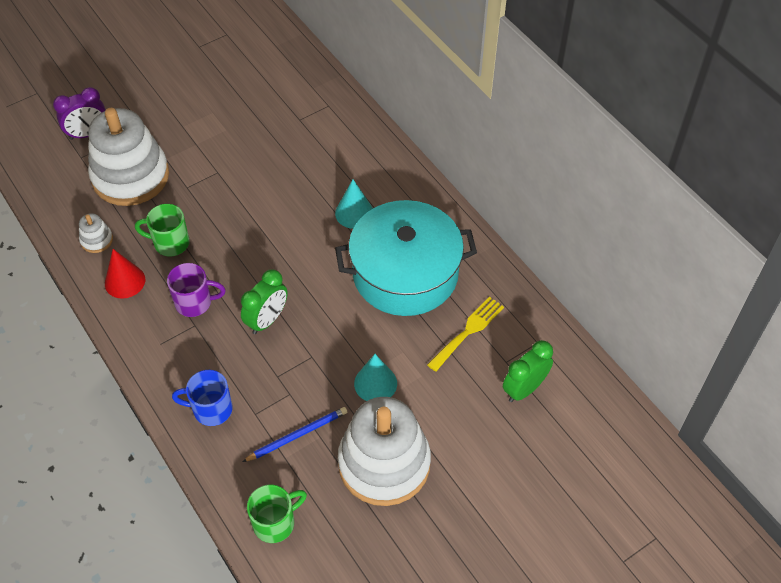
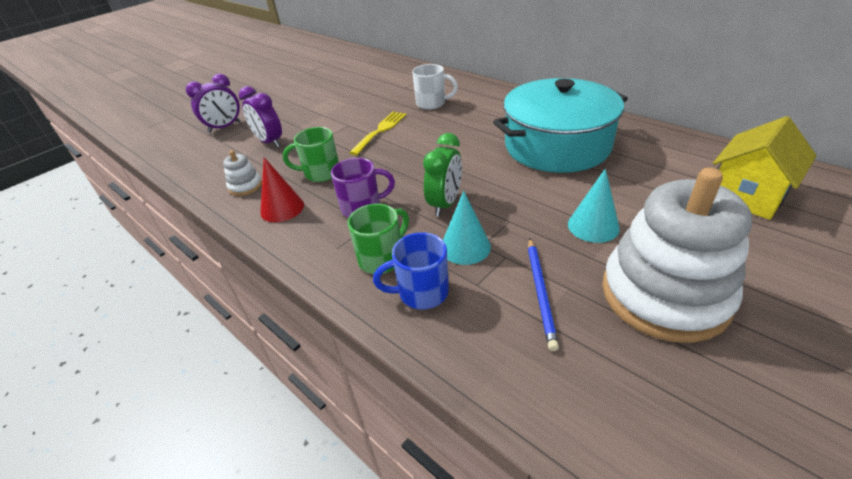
camera: 10 degrees left, 15 degrees down
(130, 176) = (269, 142): white stacking toy -> purple clock
(275, 522) = (577, 402): green mug -> green mug (382, 258)
(297, 435) = (540, 292): blue pencil -> blue pencil turned 135 degrees clockwise
(316, 161) = (432, 103): none -> white mug
(354, 213) = (483, 122): turquoise cone -> turquoise cone (465, 247)
(468, 331) = (649, 168): yellow fork -> yellow fork (380, 131)
(524, 388) = (747, 195): green clock -> yellow house

